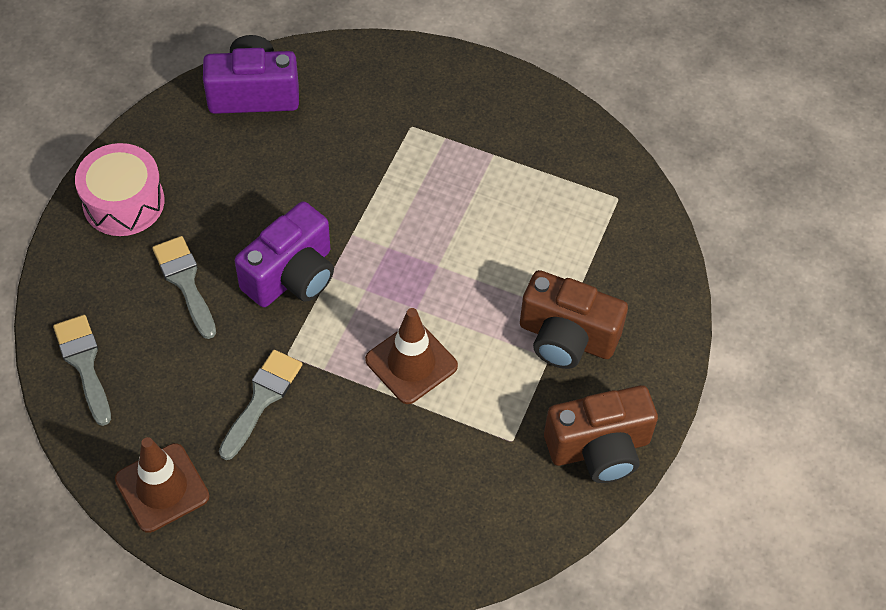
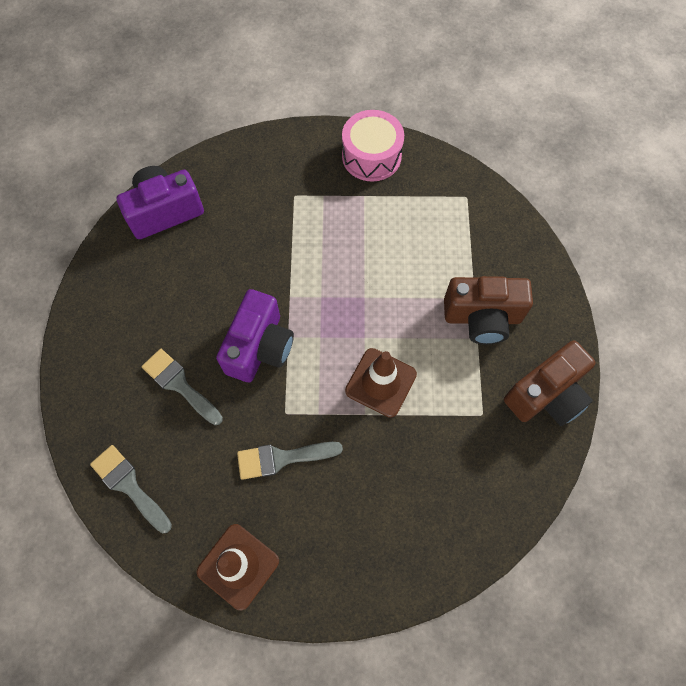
camera: 20 degrees left, 10 degrees up
(123, 202) = (102, 337): pink drum -> pink drum (371, 156)
(262, 399) = (282, 458): grey brush -> grey brush turned 105 degrees counterclockwise

